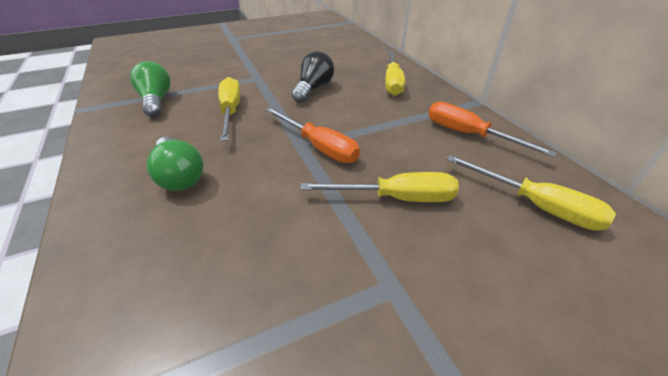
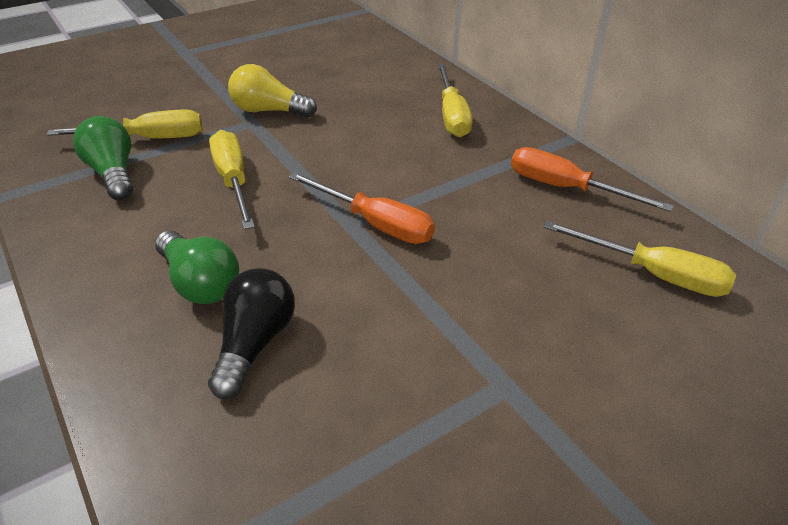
camera: 10 degrees left, 0 degrees up
(270, 72) = (268, 111): none -> yellow light bulb
(313, 89) = (342, 135): black light bulb -> black light bulb (254, 343)
(396, 198) = (490, 283): yellow screwdriver -> yellow screwdriver (149, 139)

